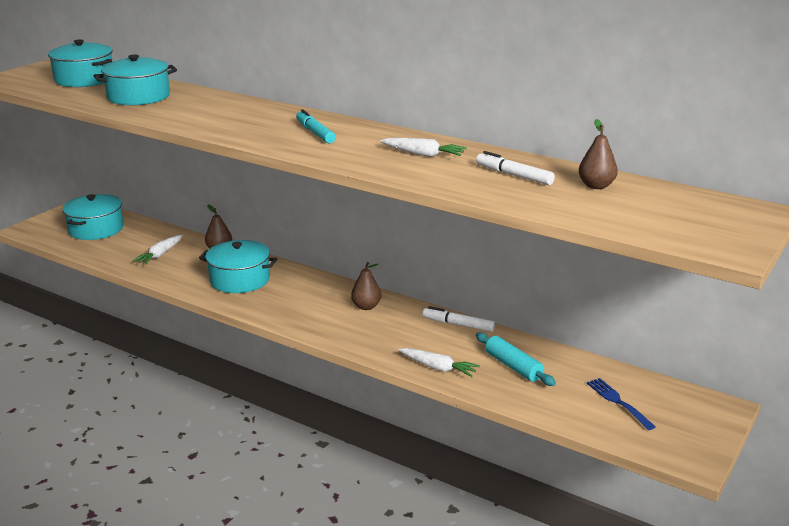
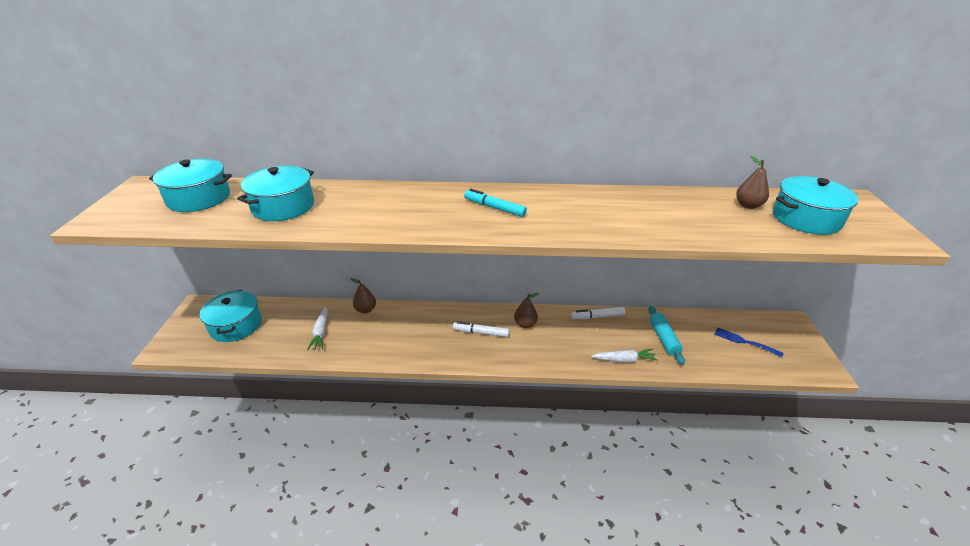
camera: 30 degrees left, 10 degrees up
(239, 280) = (410, 334): turquoise pot -> turquoise pot (806, 219)
(423, 154) = (603, 208): white carrot -> none
(513, 366) = (664, 338): turquoise rolling pin -> turquoise rolling pin turned 60 degrees clockwise
(514, 175) = (689, 211): white marker -> white marker (481, 333)

